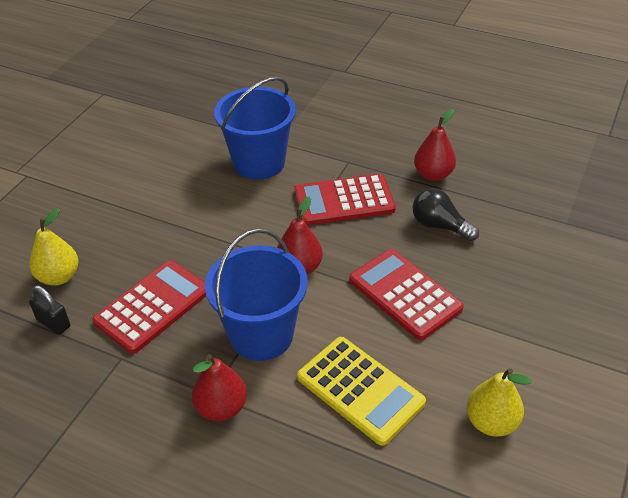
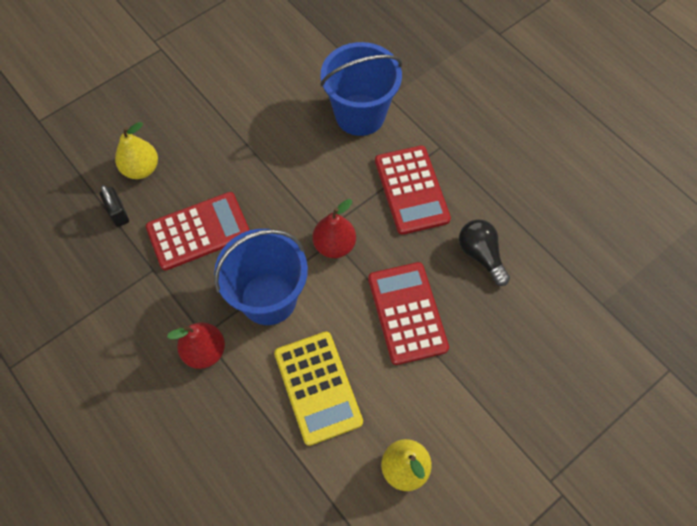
camera: 25 degrees right, 20 degrees up
(344, 201) = (411, 190): red calculator -> red calculator turned 120 degrees counterclockwise
(433, 174) = (510, 195): red pear -> none

